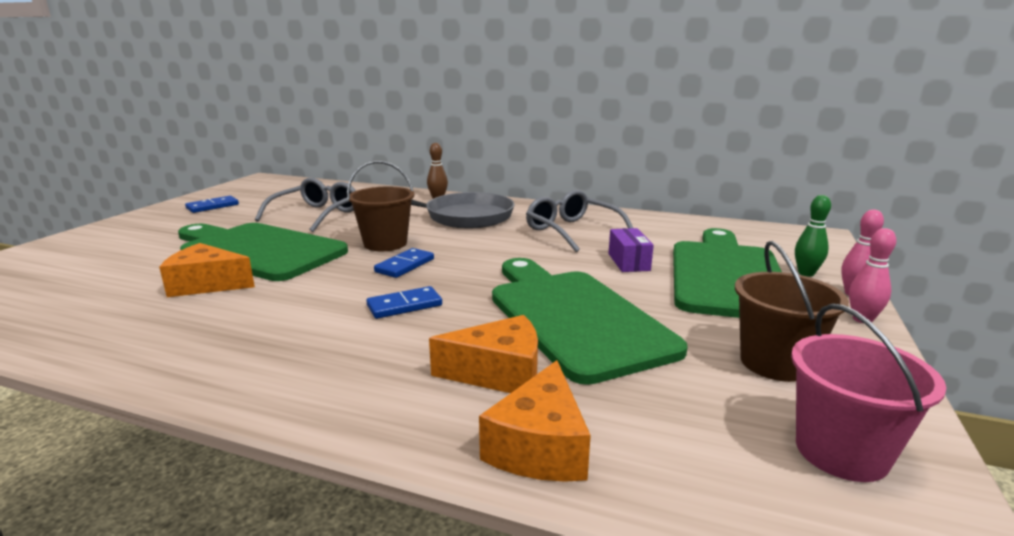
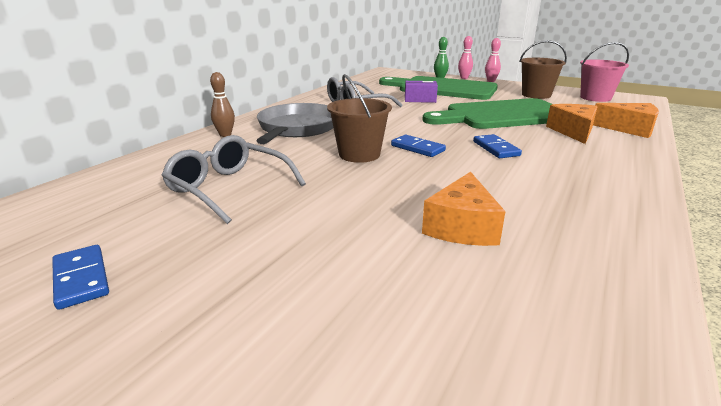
camera: 80 degrees left, 5 degrees up
(258, 250) = (356, 210): green cutting board -> none

